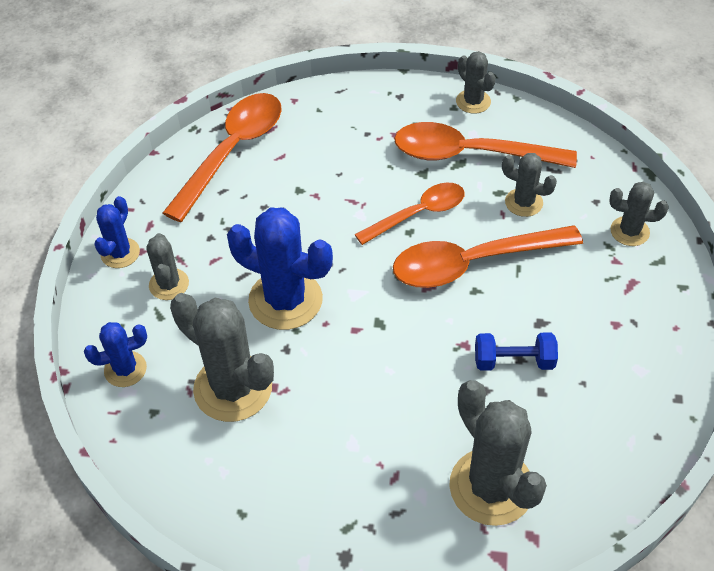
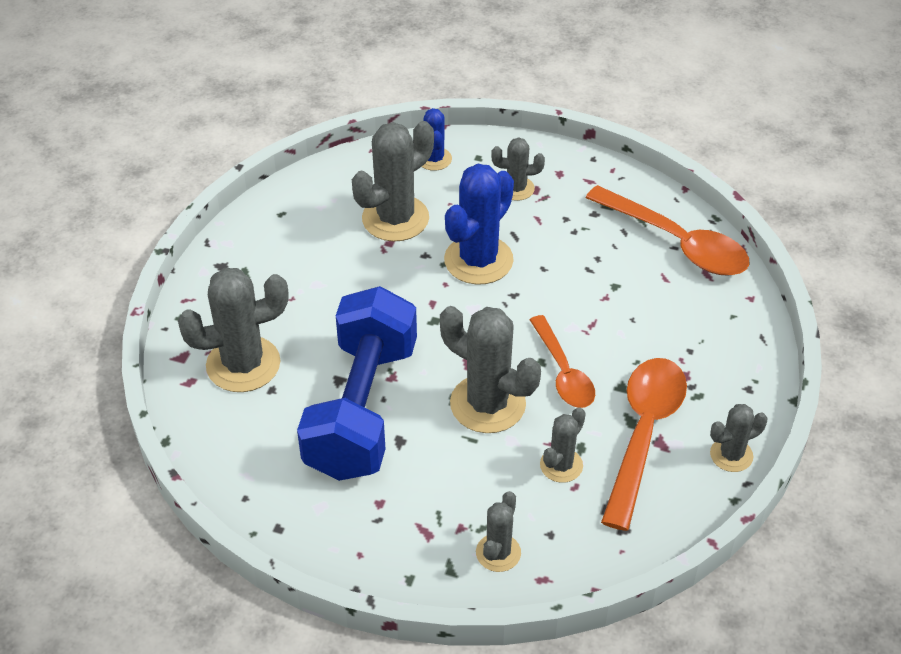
camera: 100 degrees right, 5 degrees down
(120, 253) = (559, 161): blue cactus -> none
(474, 263) = (487, 404): orange spoon -> grey cactus
(513, 361) = (362, 409): blue dumbbell -> blue dumbbell, size x2.47

